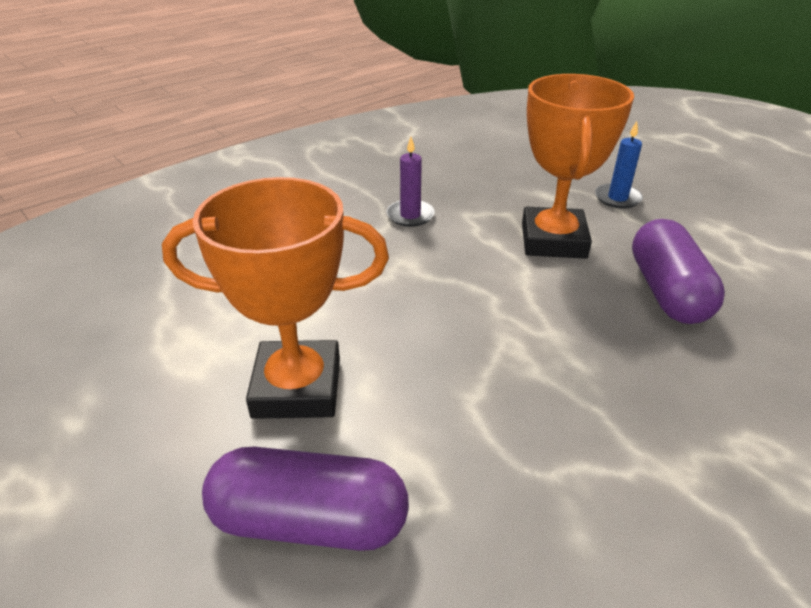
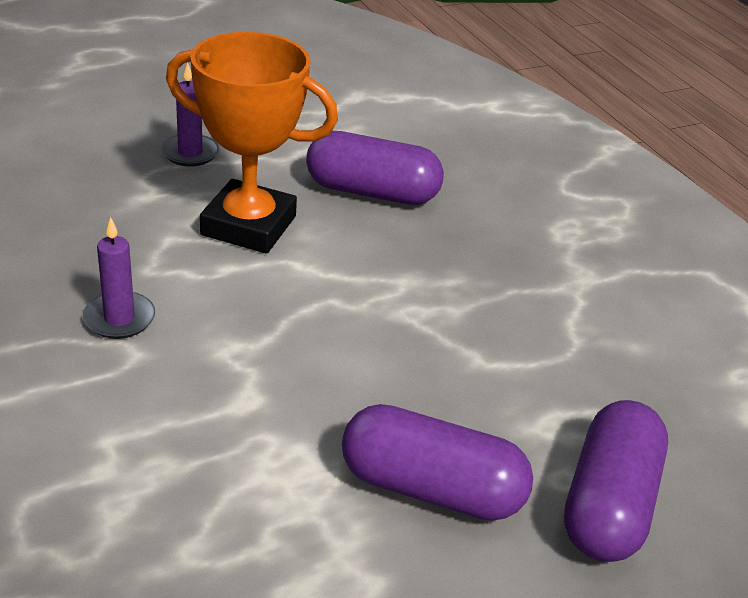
camera: 80 degrees left, 0 degrees up
(297, 388) = (431, 488): orange trophy -> purple capsule
(617, 198) = (190, 153): blue candle -> purple candle

